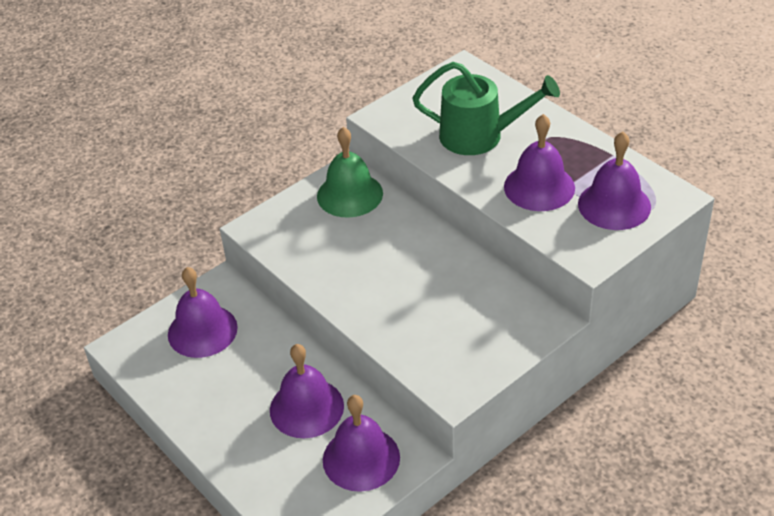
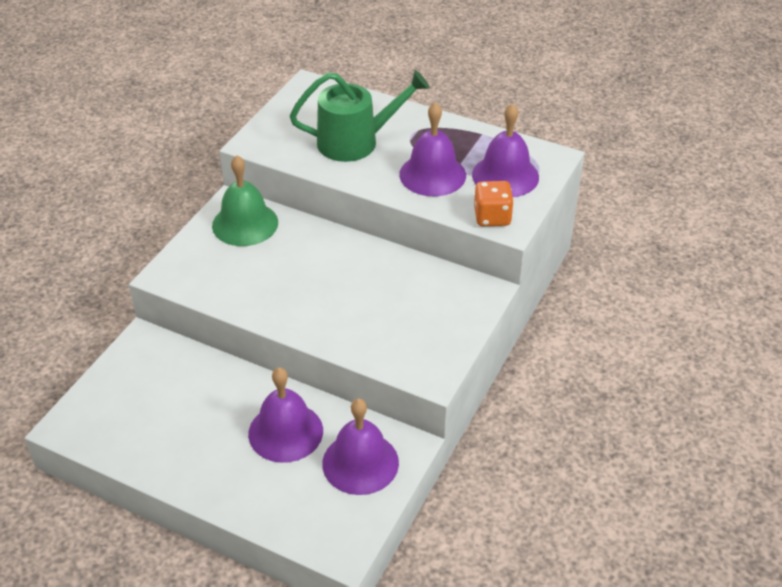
camera: 25 degrees left, 0 degrees up
(202, 331) = (145, 389): purple bell -> none
(577, 245) = (492, 217): none -> orange dice

